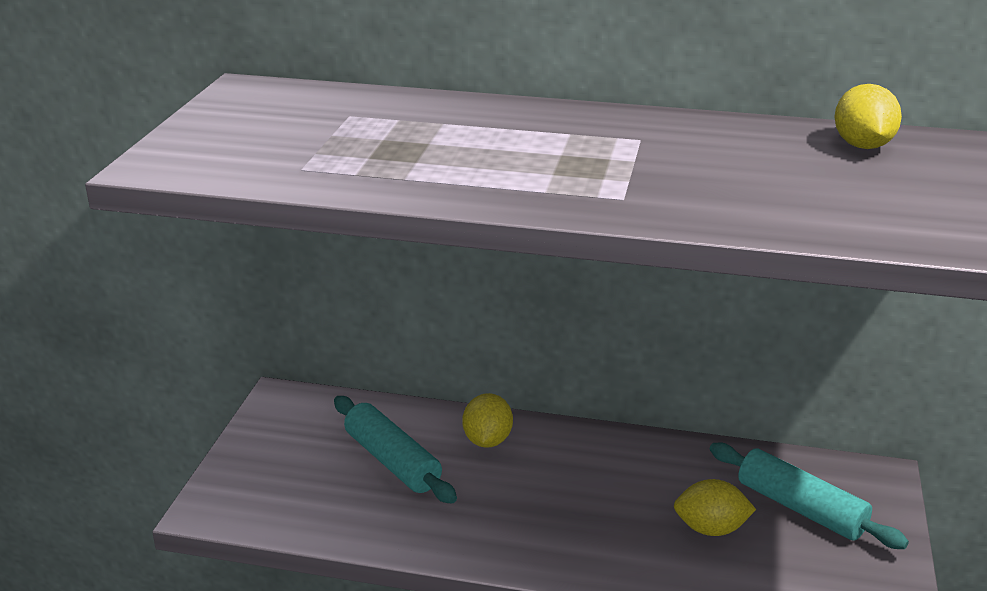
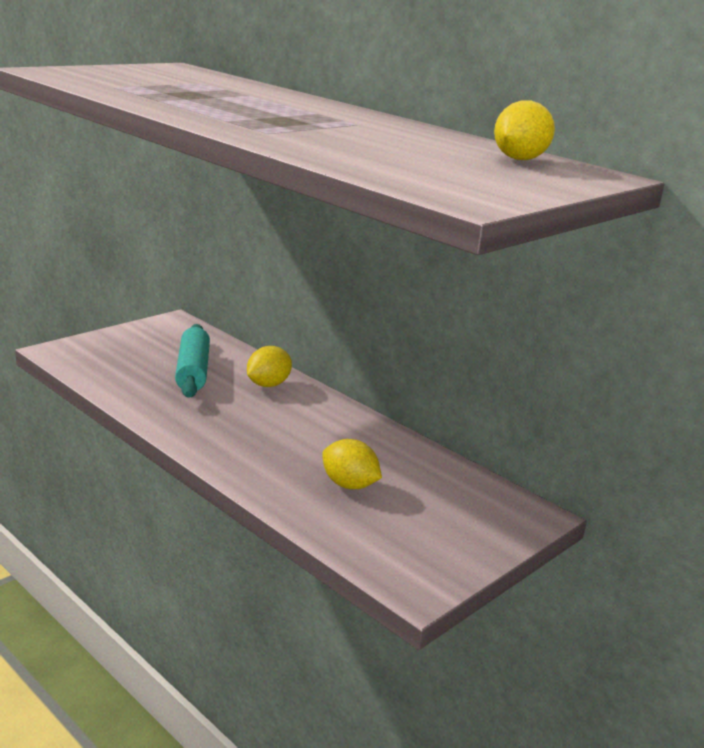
camera: 30 degrees right, 5 degrees down
(800, 508) = (437, 504): turquoise rolling pin -> none

